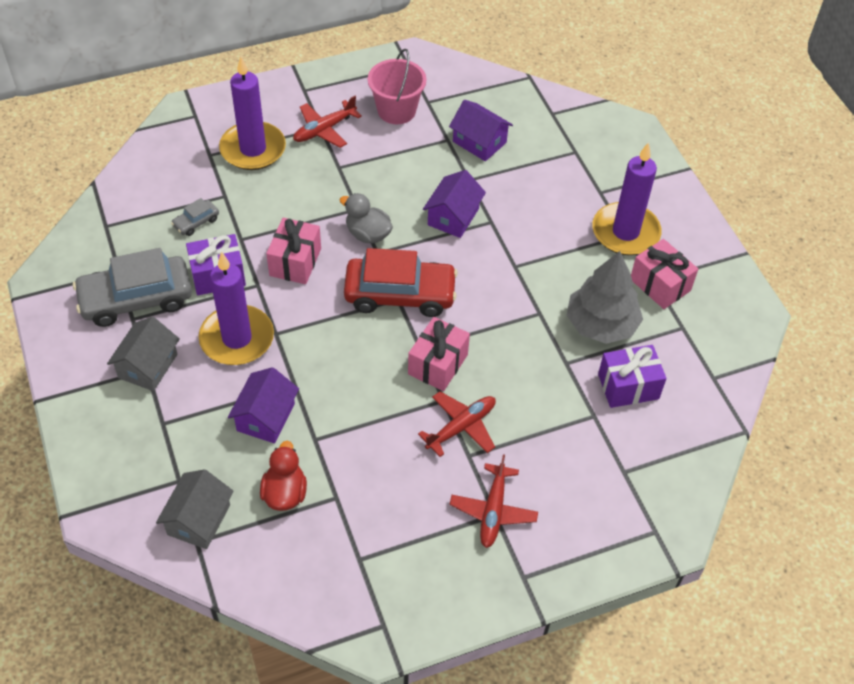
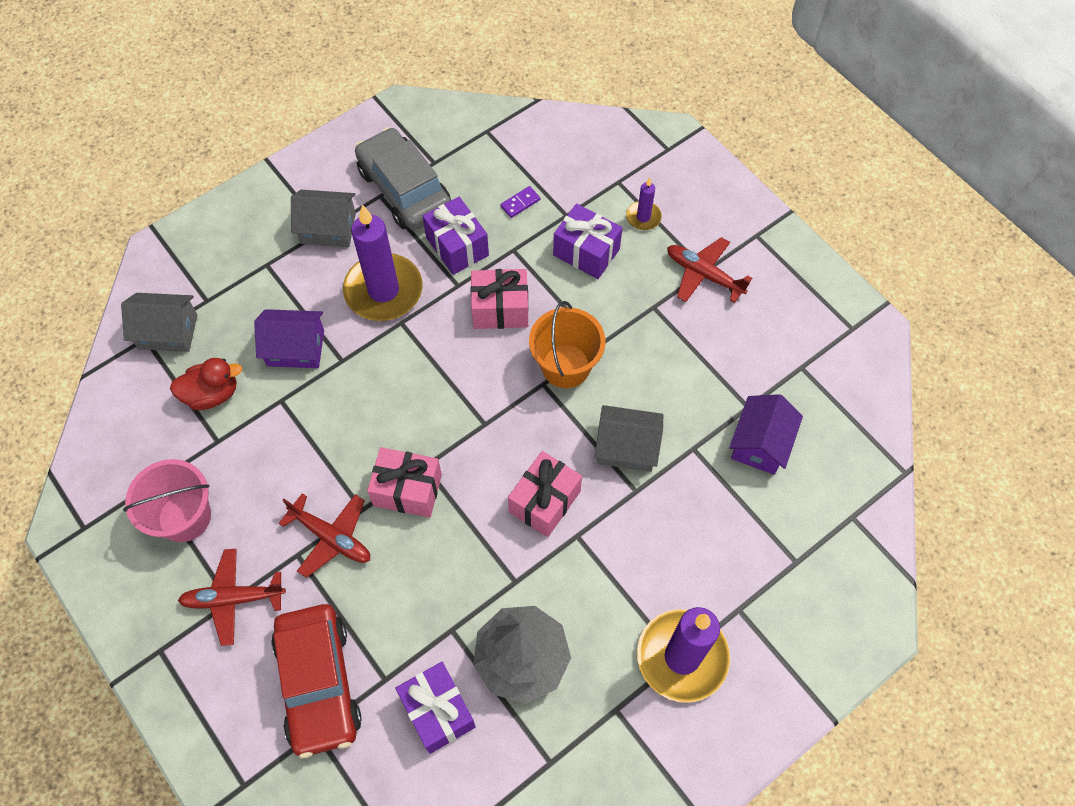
camera: 75 degrees right, 10 degrees up
(196, 222) = (520, 203): grey car -> purple domino
(253, 149) = (643, 217): purple candle -> purple candle, size x0.46
(268, 193) = (586, 252): none -> purple gift
(368, 234) = (565, 366): grey duck -> orange bucket
(396, 110) = (769, 338): pink bucket -> pink bucket (184, 517)
(400, 294) = (491, 424): red car -> red car (319, 683)
(453, 217) = (627, 447): purple house -> grey house
(660, 285) = (610, 719): pink gift -> pink gift (544, 501)

